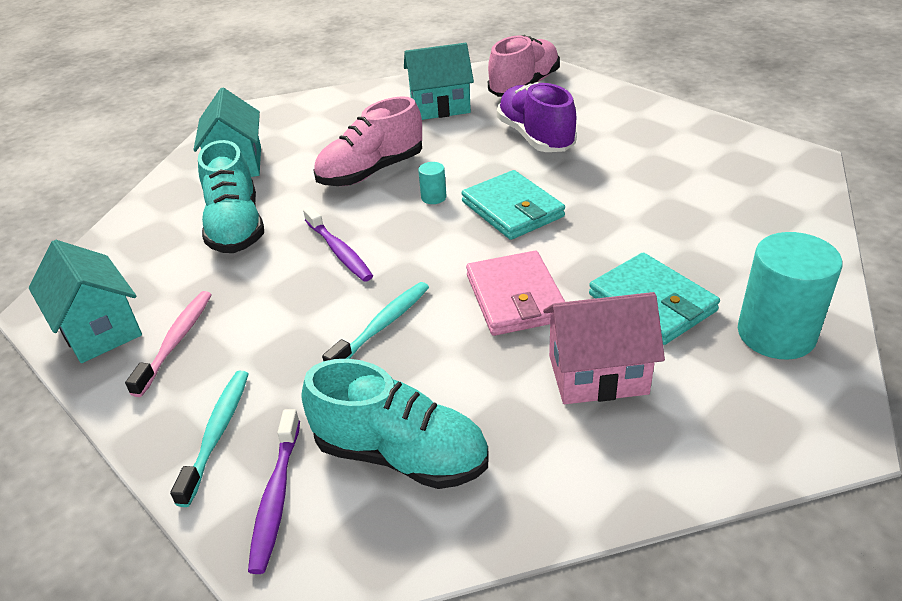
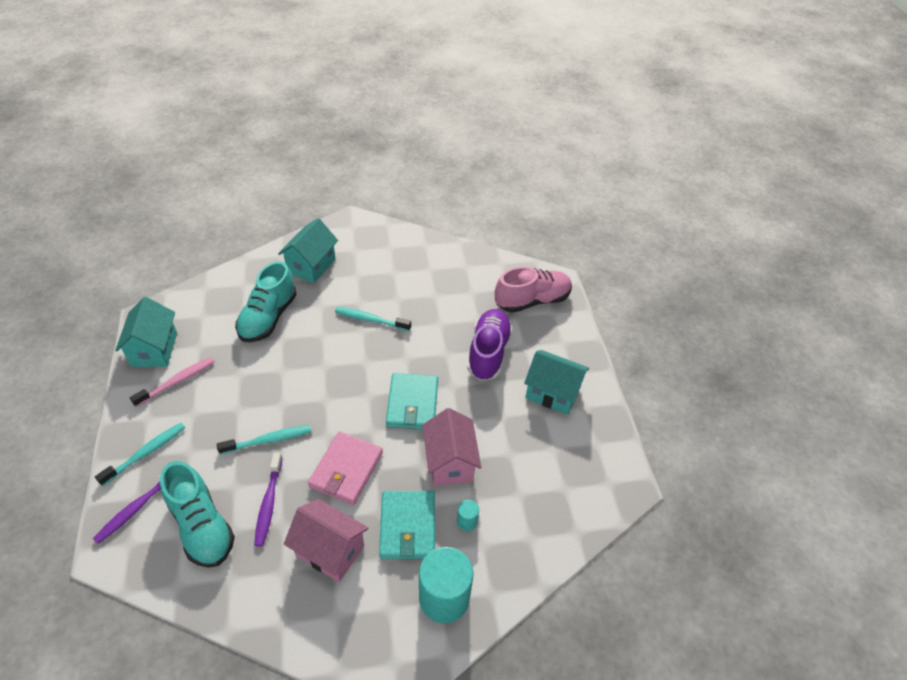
camera: 30 degrees right, 10 degrees up
(339, 251) = (298, 372): purple toothbrush -> purple toothbrush (268, 503)
(371, 172) = (371, 320): pink shoe -> turquoise toothbrush
(433, 197) = (382, 364): turquoise cylinder -> turquoise cylinder (467, 521)
(440, 107) = (462, 287): turquoise house -> turquoise house (552, 393)
(618, 230) = (450, 462): none -> pink house

